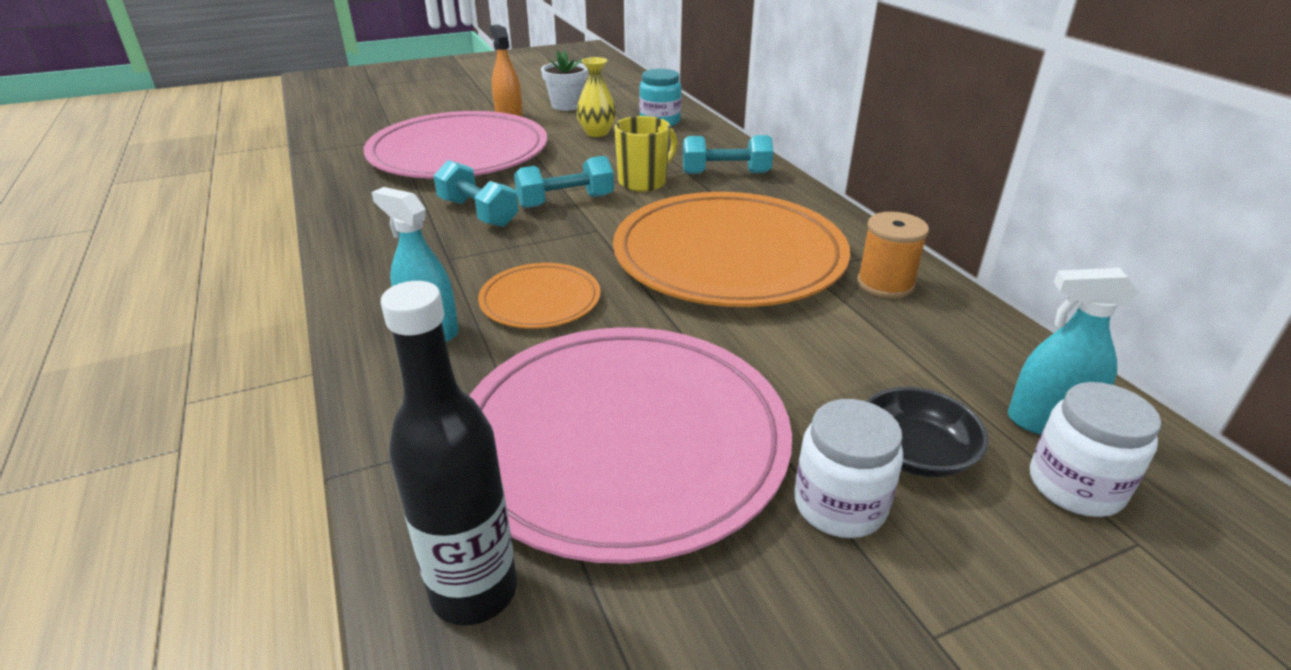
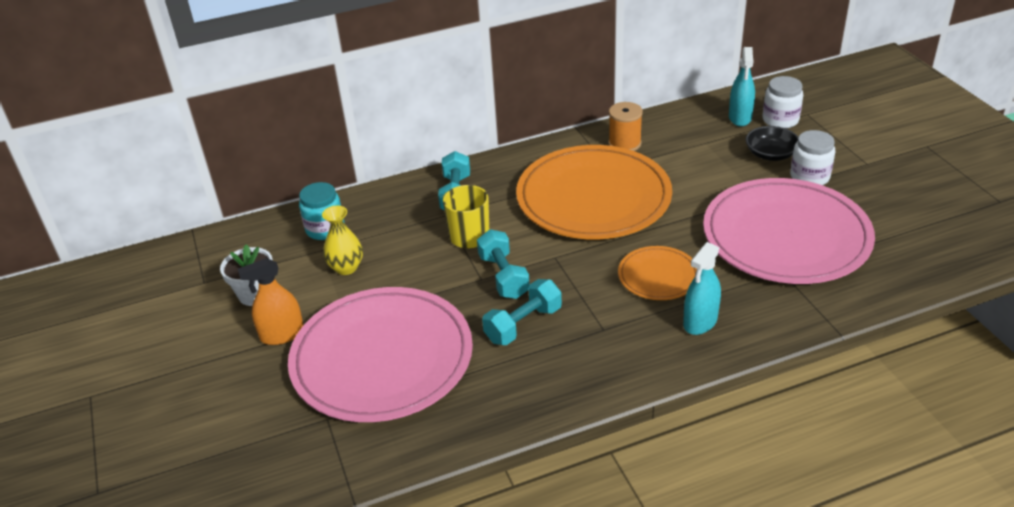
camera: 85 degrees left, 5 degrees up
(474, 591) = (891, 273): black bottle -> none

